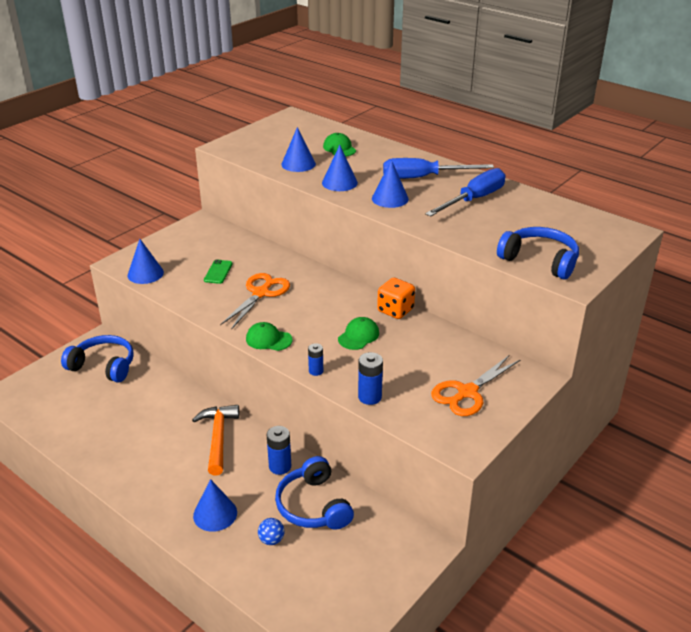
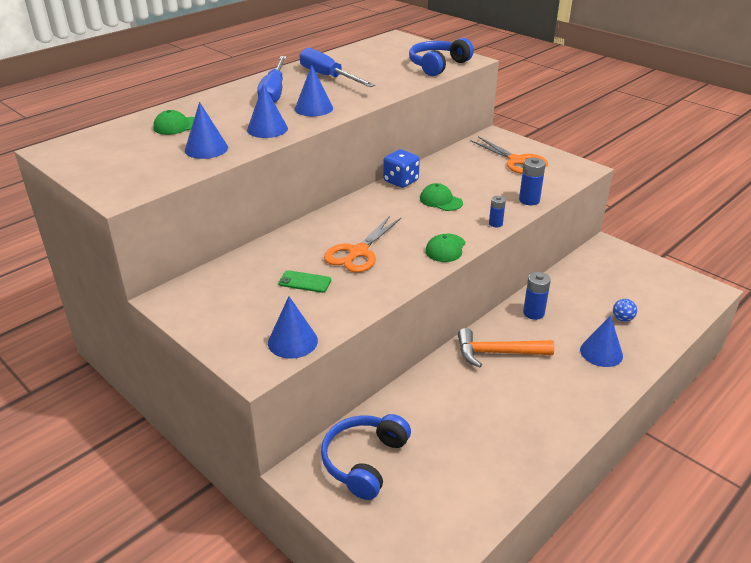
camera: 85 degrees left, 0 degrees up
(261, 293) = (358, 252): orange scissors -> orange scissors turned 90 degrees counterclockwise
(313, 505) = (578, 295): blue headphones -> none
(395, 310) = (401, 181): orange dice -> blue dice

